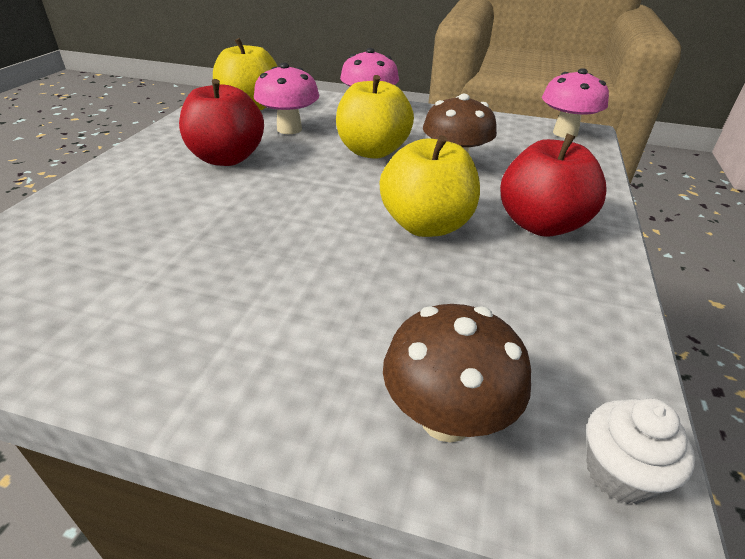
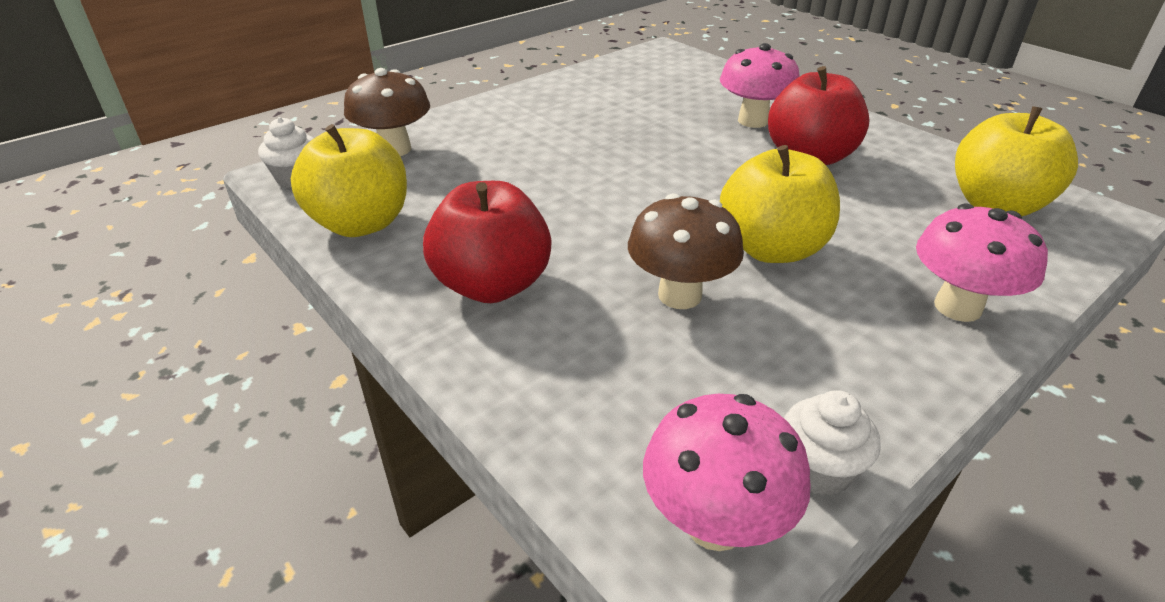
camera: 125 degrees right, 0 degrees up
(289, 129) = (886, 212): pink mushroom -> pink mushroom (753, 121)
(426, 225) = (570, 217): yellow apple -> yellow apple (361, 224)
(511, 122) = (818, 470): none -> white cupcake

